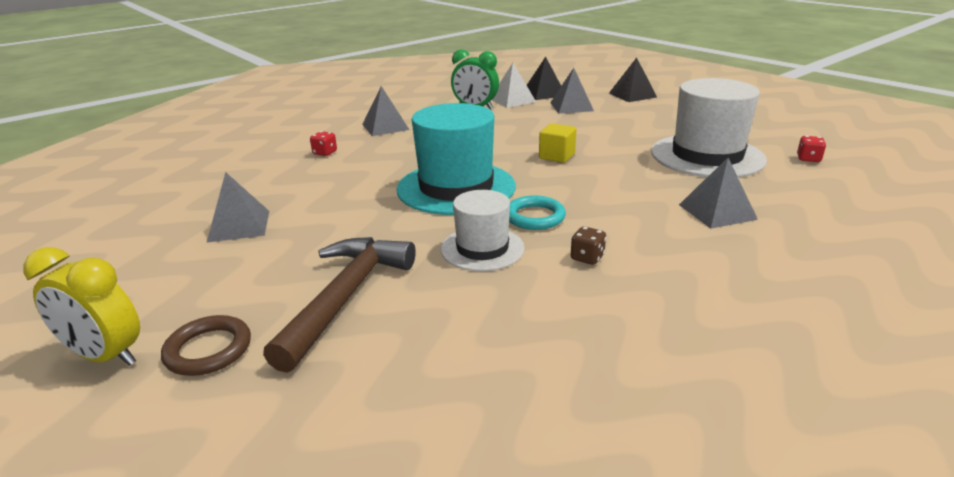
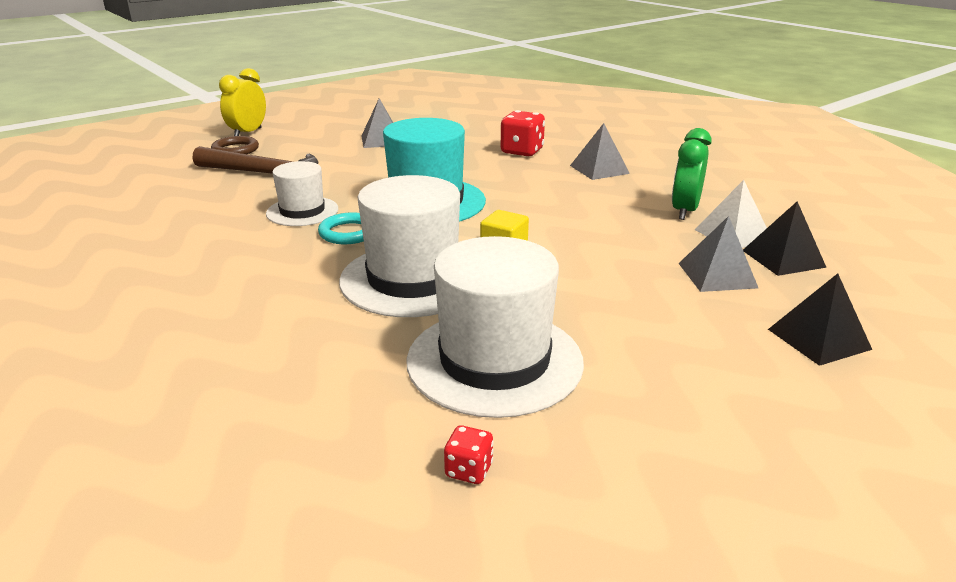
camera: 90 degrees right, 0 degrees up
(325, 153) = (522, 151): red dice -> red dice, size x1.93
(587, 257) = (260, 250): brown dice -> none
(615, 183) = (413, 279): none -> white hat
(717, 212) = (312, 331): grey pyramid -> none

